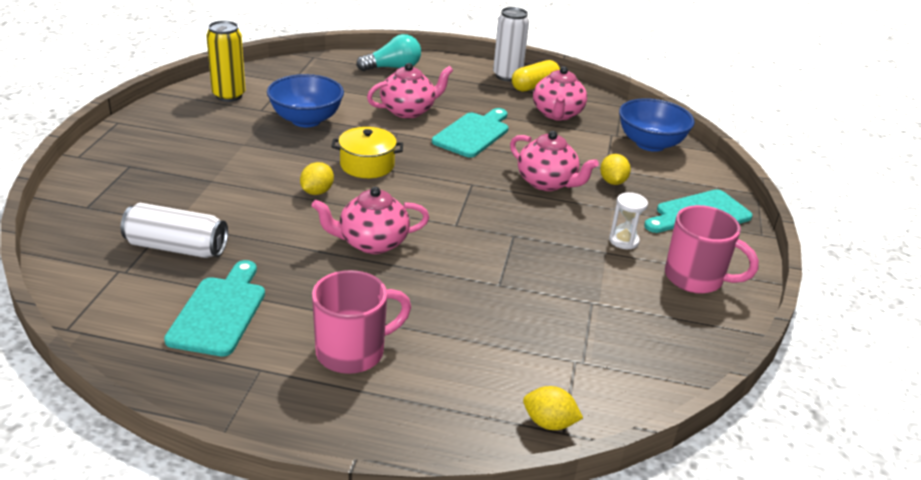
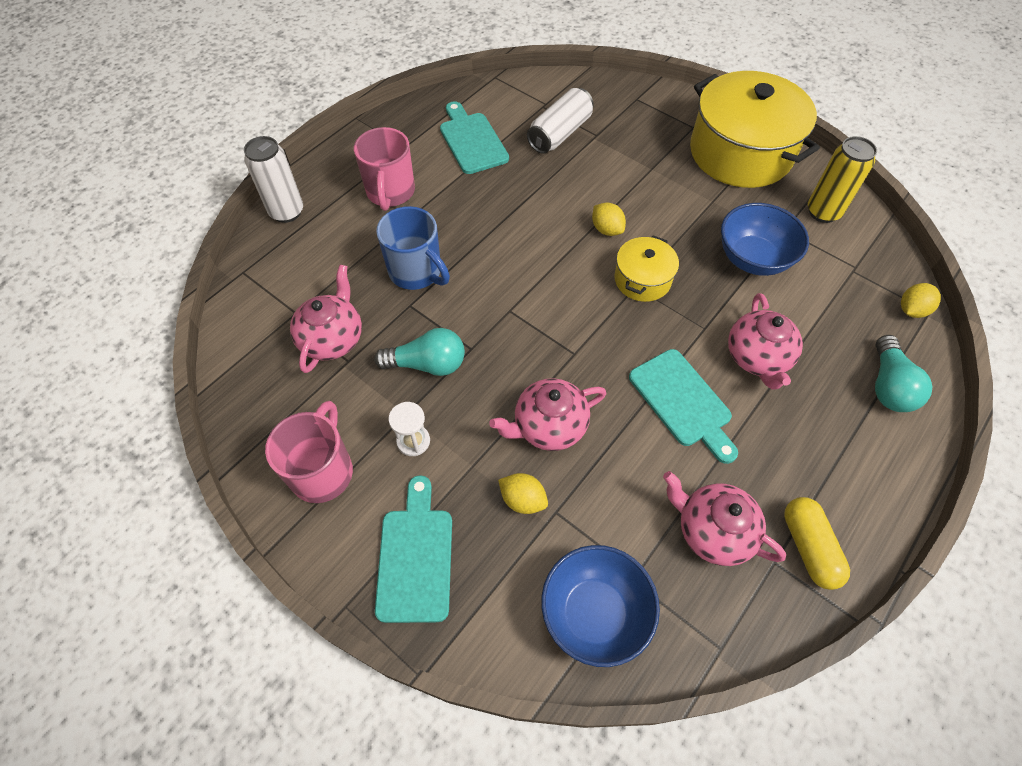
camera: 120 degrees right, 25 degrees up
(163, 137) = (740, 153): none -> yellow pot
(220, 312) = (472, 140): turquoise cutting board -> turquoise cutting board turned 150 degrees counterclockwise
(372, 243) = (511, 242): pink teapot -> pink teapot (332, 339)
(456, 292) = (416, 272): none -> blue mug
(507, 76) = (849, 524): white can -> white can (287, 212)
(549, 423) = (255, 268): yellow lemon -> yellow lemon (911, 310)
(551, 254) = (427, 364): none -> turquoise light bulb
(696, 278) = (323, 471): pink mug -> pink mug turned 135 degrees clockwise

